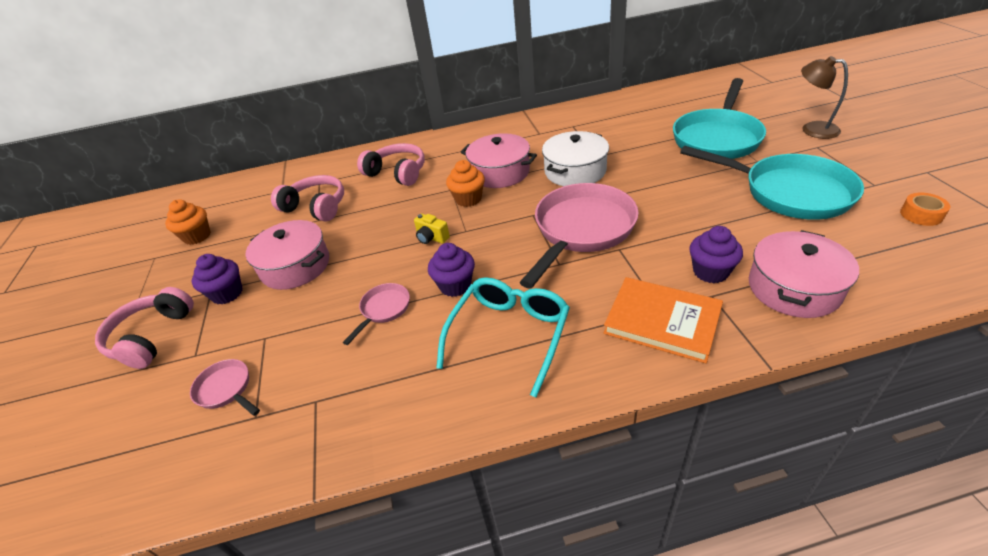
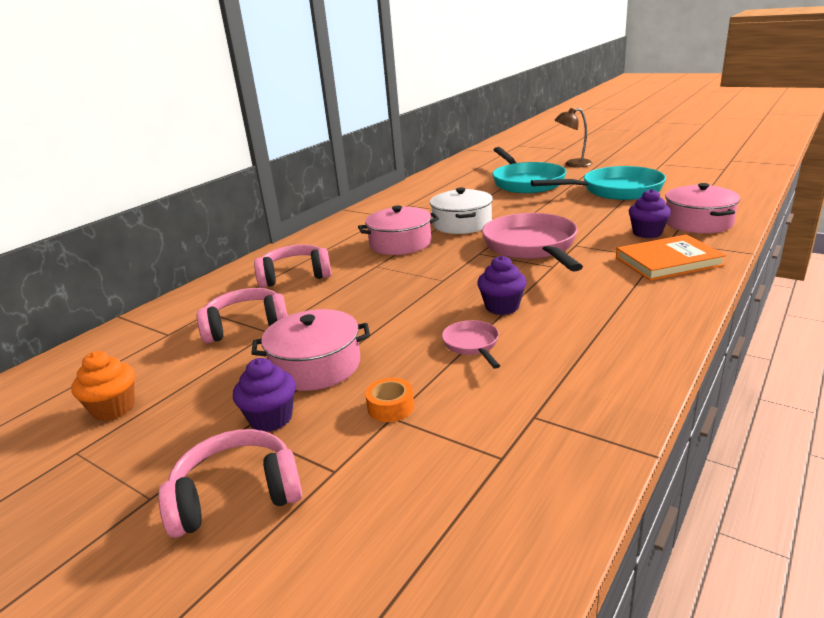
camera: 45 degrees left, 15 degrees down
(151, 337) = (236, 496): pink headphones -> pink headphones turned 105 degrees clockwise
(226, 389) = (430, 464): pink pan -> none
(431, 238) = (421, 294): yellow camera -> none
(468, 199) = (405, 265): orange cupcake -> none
(509, 334) = (596, 308): turquoise glasses -> none
(921, 215) = (692, 178): orange tape -> orange tape (390, 407)

